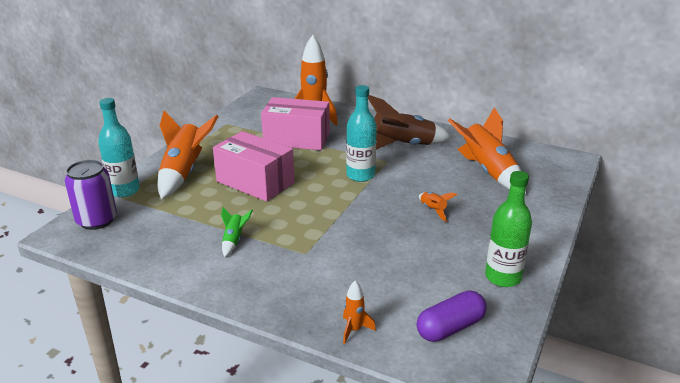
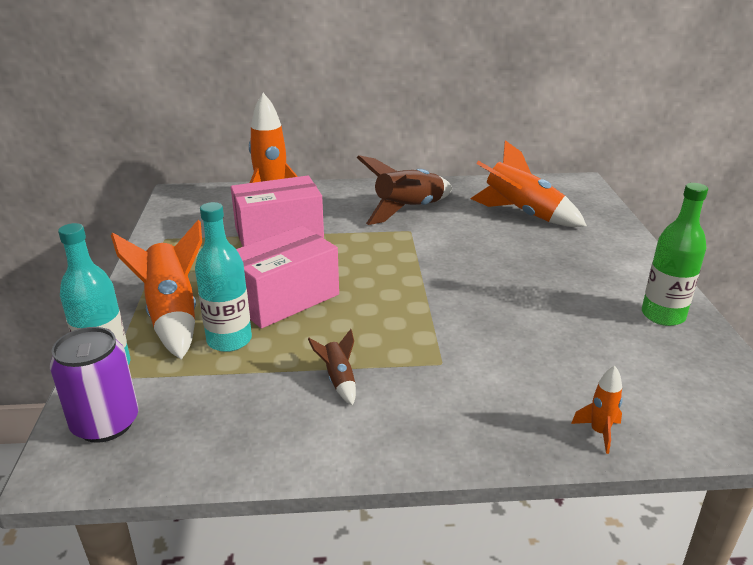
camera: 30 degrees left, 0 degrees up
(234, 240) = (338, 380): green rocket -> brown rocket
(255, 182) = (284, 298): pink box -> pink box turned 45 degrees counterclockwise
(360, 175) = (400, 254): turquoise bottle -> turquoise bottle (229, 340)
(433, 210) = (518, 269): orange rocket -> none
(450, 327) = (683, 388): purple capsule -> none

